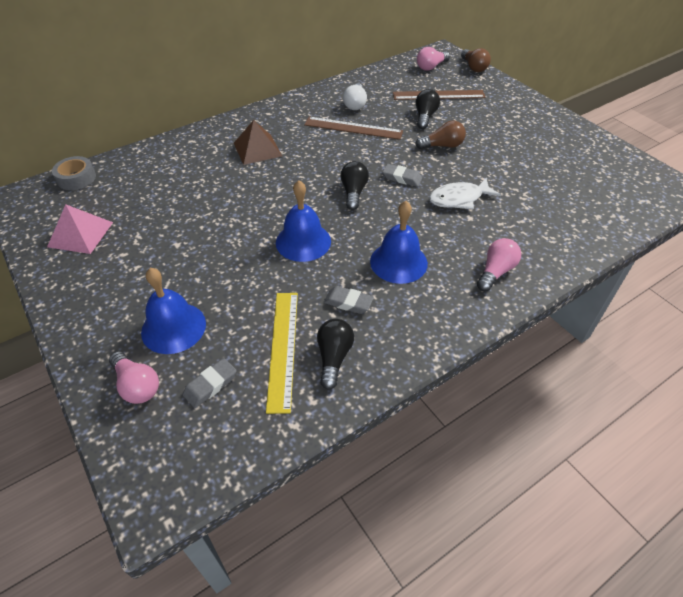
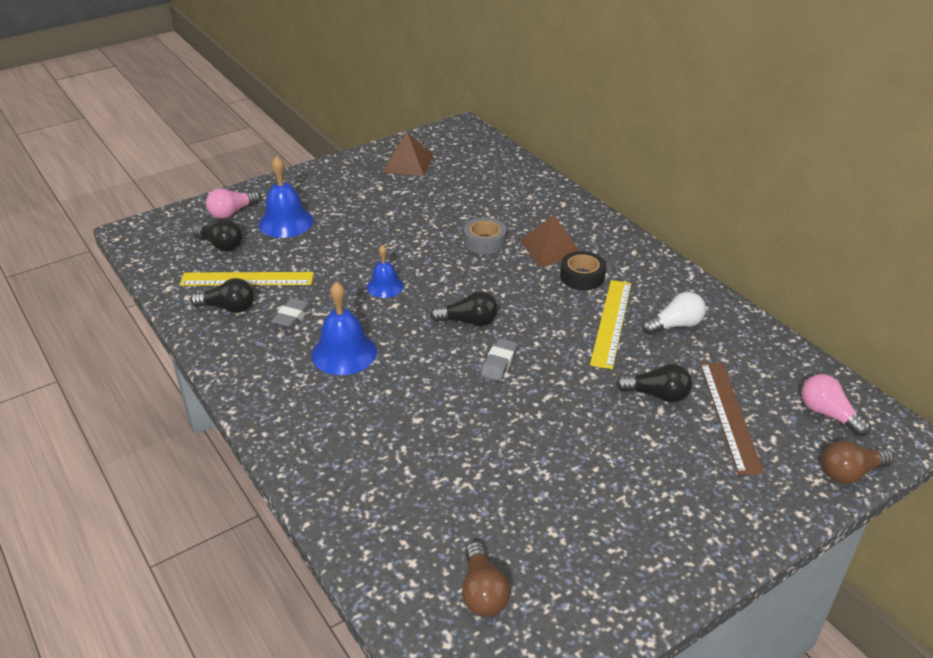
camera: 90 degrees right, 10 degrees down
(76, 178) = (490, 149): grey tape -> grey tape (484, 242)
(80, 234) = (408, 163): pink pyramid -> brown pyramid
(210, 385) = (221, 245): grey eraser -> black light bulb
(298, 137) = (582, 276): none -> black tape
(303, 241) = (385, 286): blue bell -> blue bell, size x0.62
(353, 128) = (611, 322): brown ruler -> yellow ruler
(355, 104) = (675, 325): white light bulb -> white light bulb turned 150 degrees clockwise
(442, 146) = (579, 407): brown light bulb -> brown light bulb (483, 592)
(459, 199) = (455, 413): white fish -> none
(495, 271) = (316, 431): pink light bulb -> none

